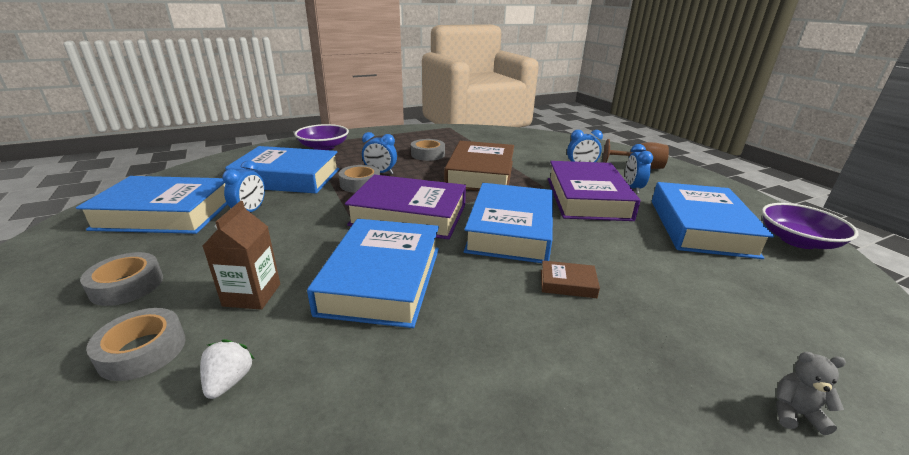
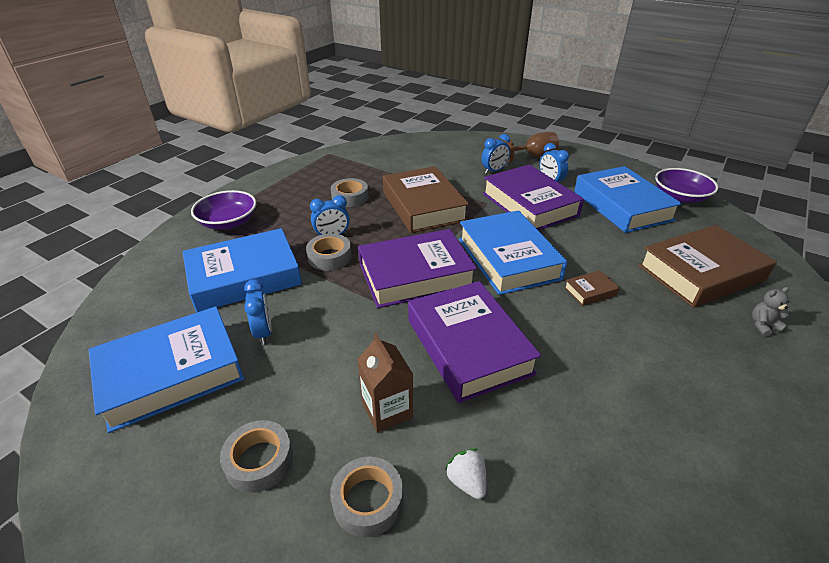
camera: 30 degrees left, 10 degrees up
(382, 279) = (468, 346): blue book -> purple book
(746, 318) = (700, 273): none -> brown book

